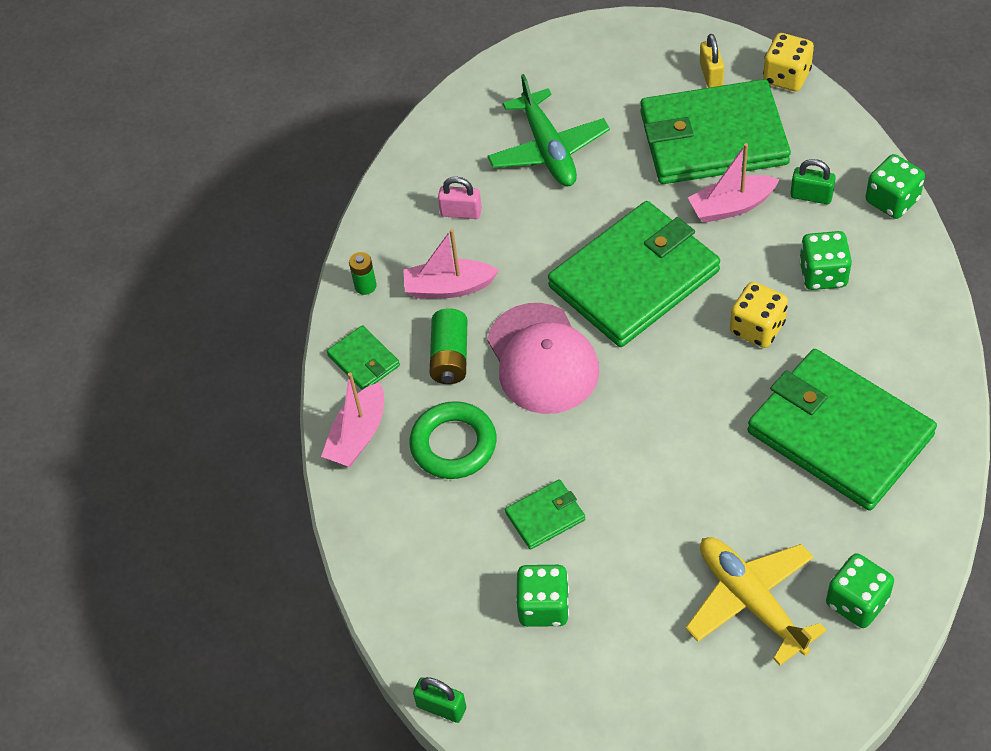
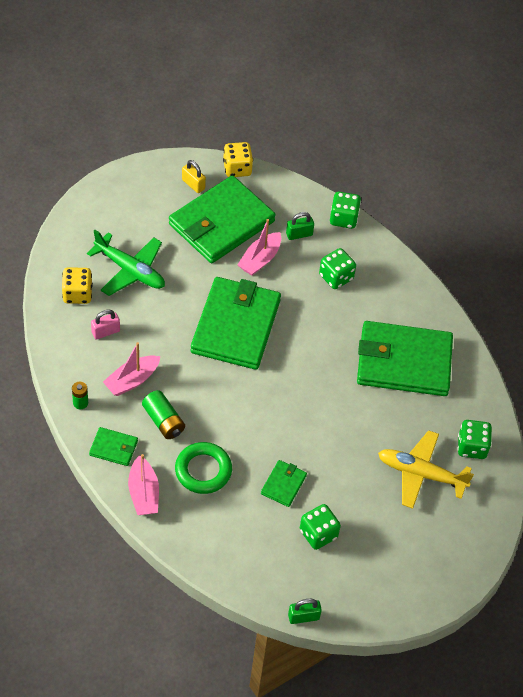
camera: 45 degrees left, 0 degrees up
(542, 359) = (217, 397): pink cap -> none
(757, 328) = (322, 324): yellow dice -> yellow dice (77, 294)

